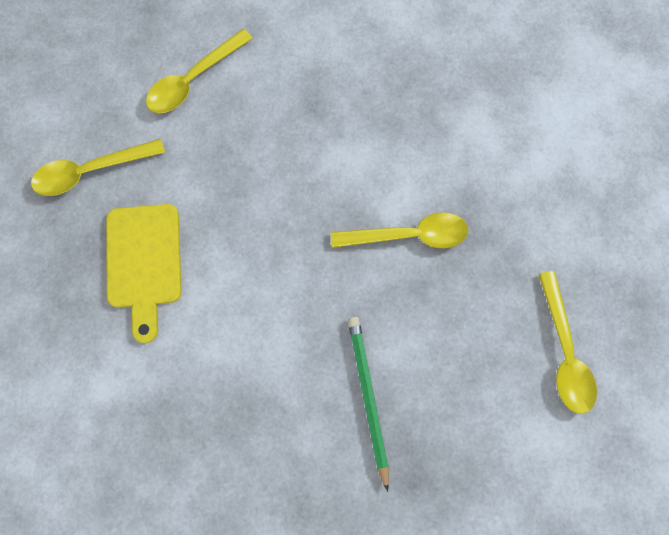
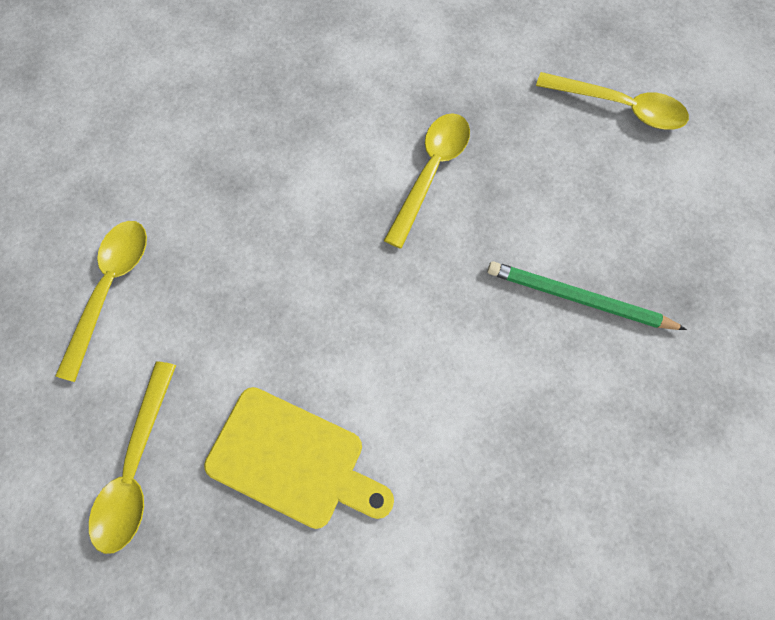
camera: 60 degrees left, 5 degrees down
(194, 79) = (111, 289): yellow spoon -> yellow spoon turned 150 degrees counterclockwise

